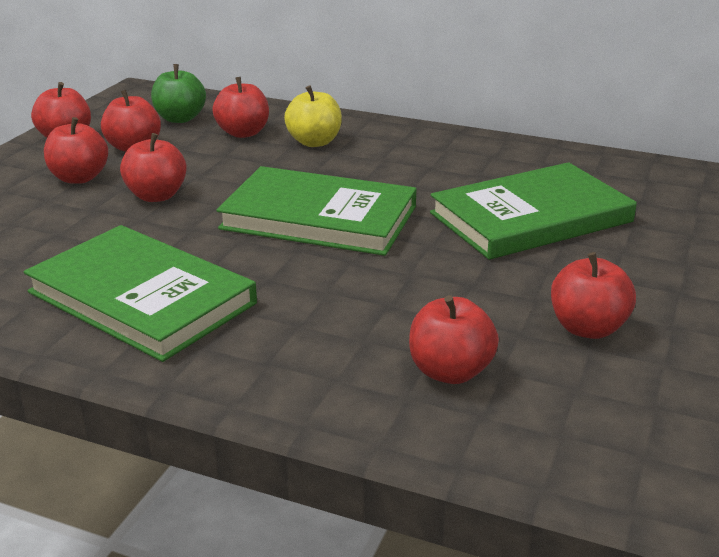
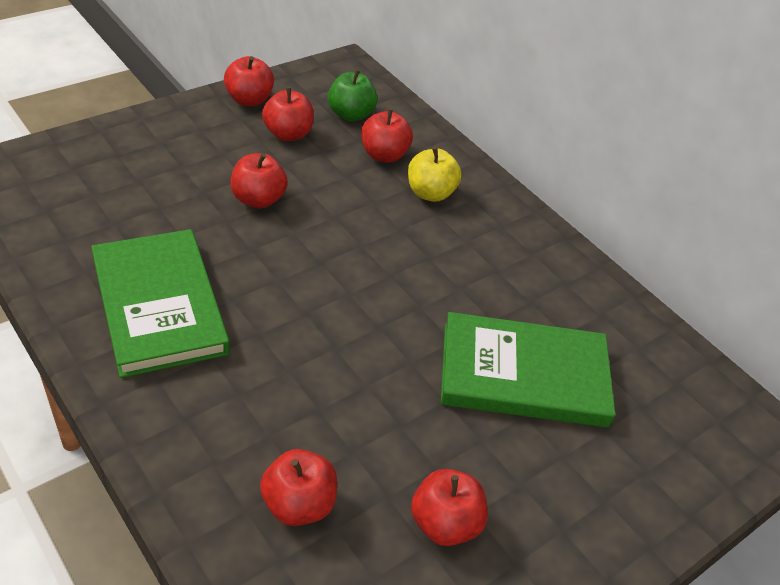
camera: 25 degrees right, 15 degrees up
(79, 178) = (222, 152): red apple -> none
(319, 218) = (354, 285): green book -> none

